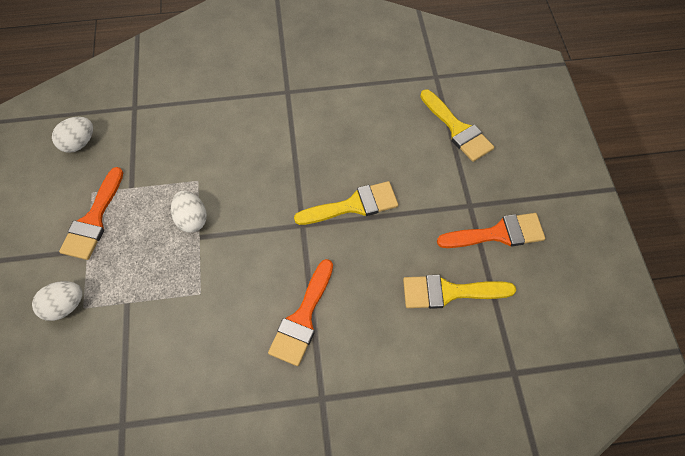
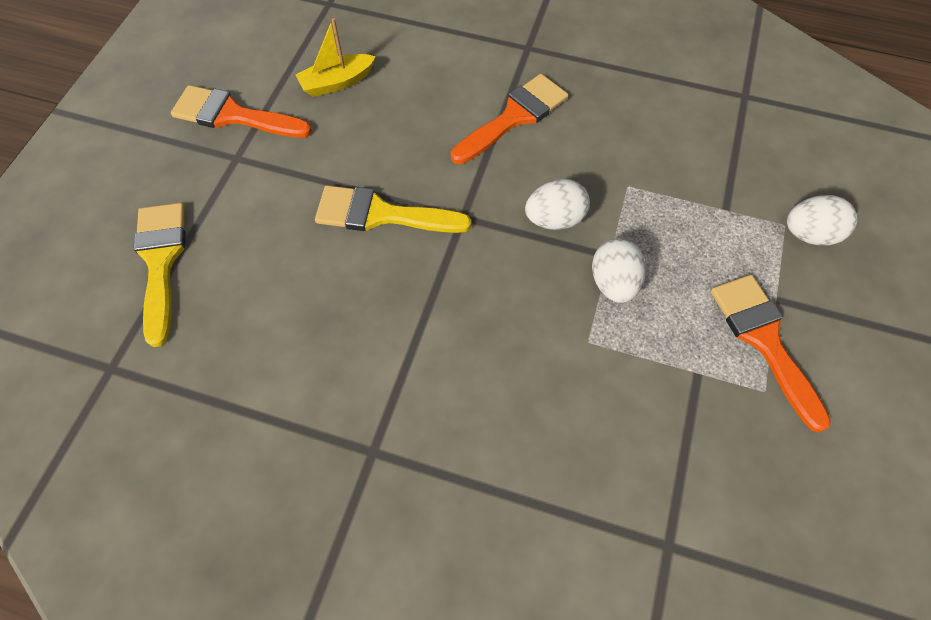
camera: 155 degrees left, 0 degrees up
(79, 143) = (784, 502): white egg -> white egg (554, 219)
(94, 220) = (764, 340): orange brush -> orange brush turned 60 degrees counterclockwise
(449, 292) = (337, 82): yellow brush -> yellow boat

